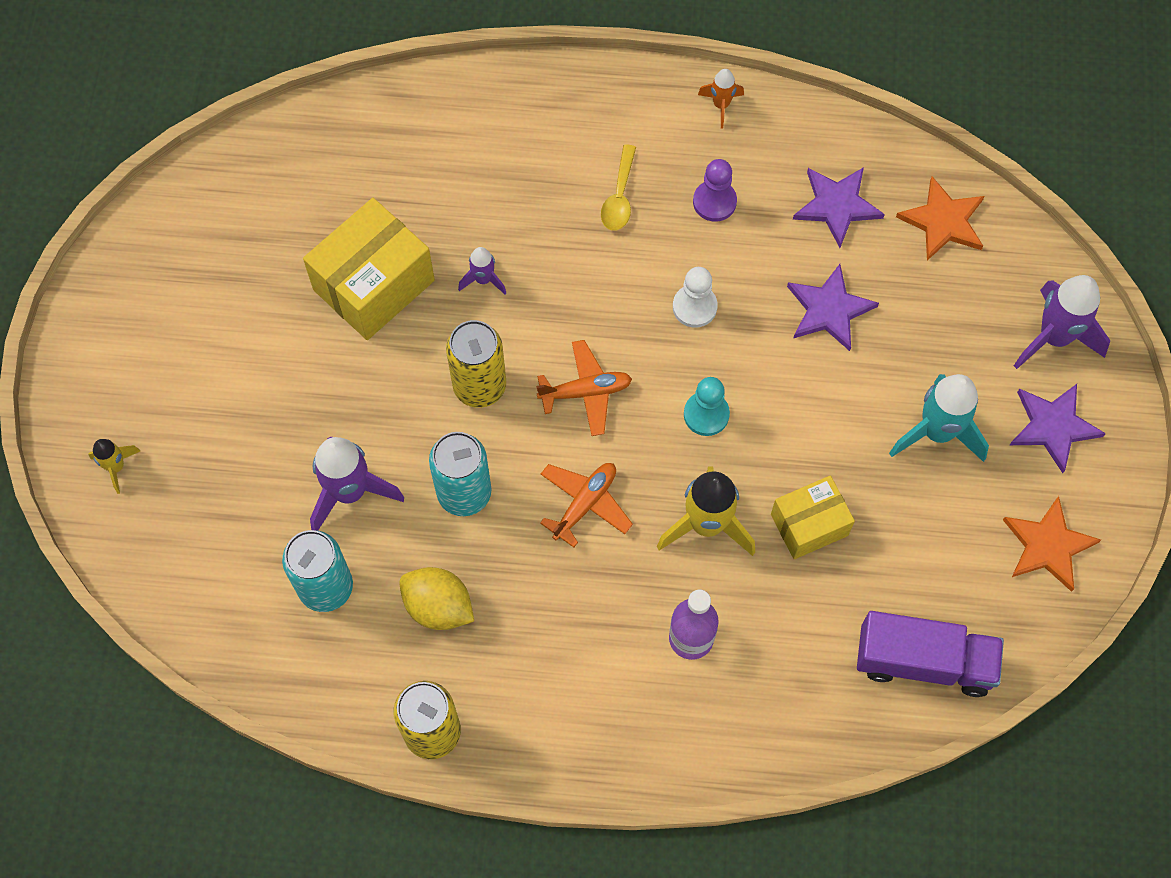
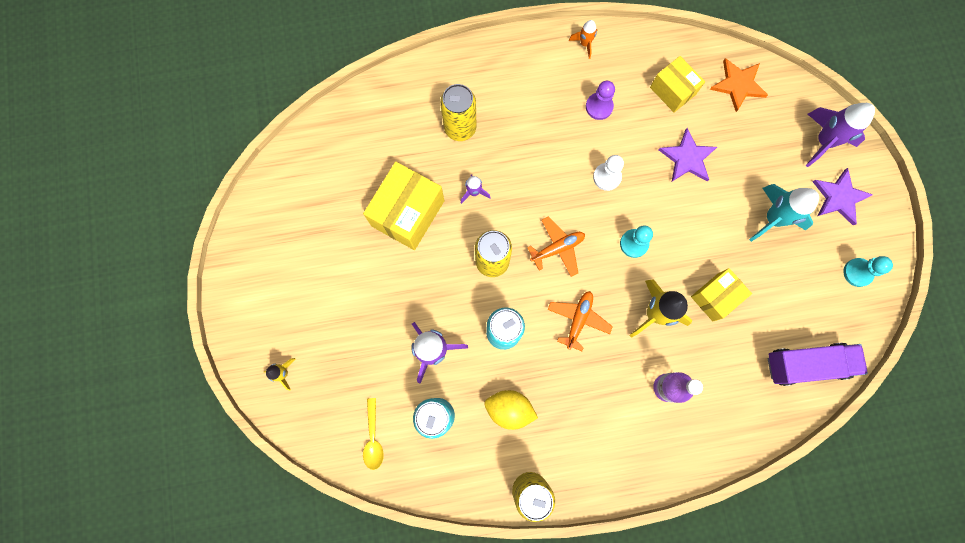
camera: 15 degrees left, 10 degrees up
(491, 181) = (460, 128): none -> yellow can
(619, 196) = (540, 118): yellow spoon -> yellow spoon (373, 438)
(837, 206) = (672, 91): purple star -> yellow box
(1048, 545) = (857, 272): orange star -> turquoise pawn

